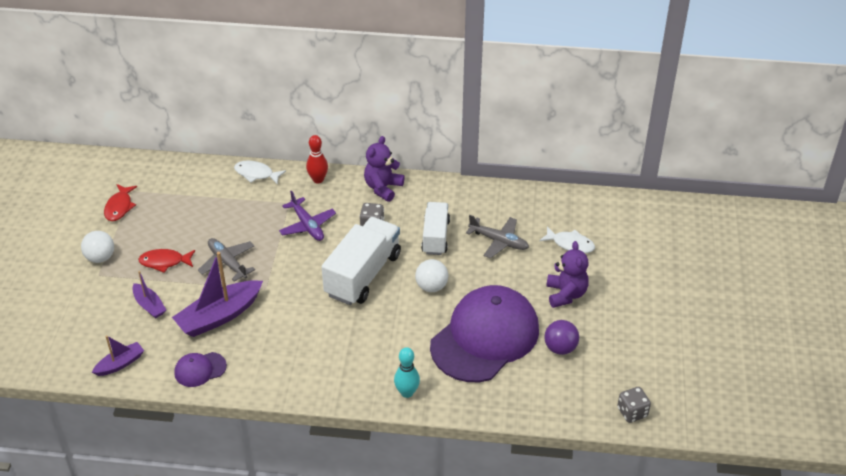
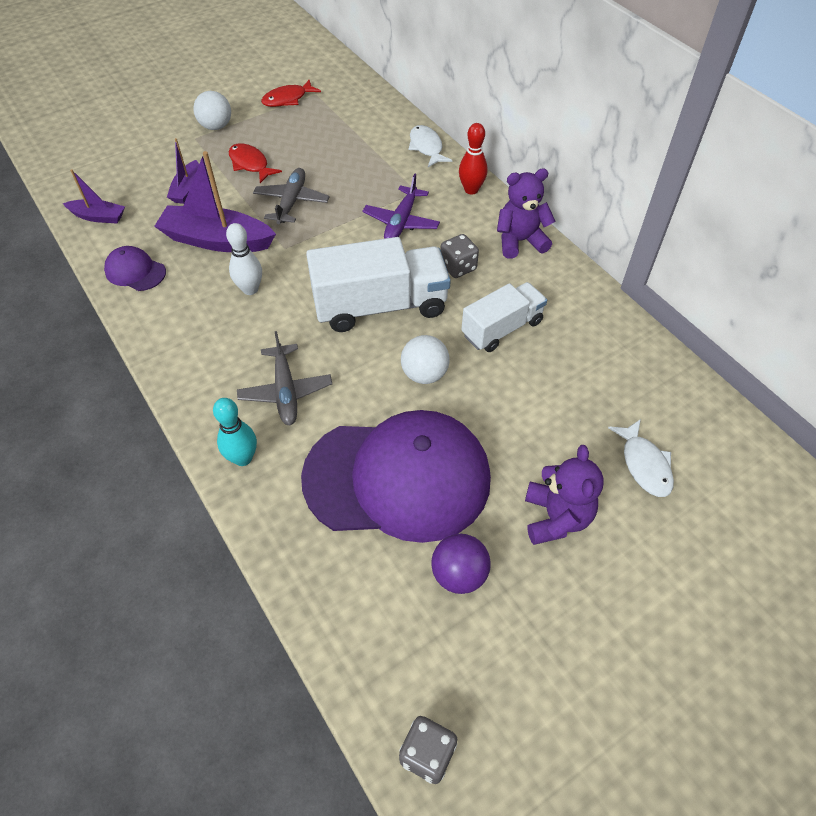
camera: 50 degrees right, 10 degrees up
(282, 323) = (250, 289): none -> white bowling pin
(499, 241) = (562, 389): grey plane -> grey plane (285, 391)
(566, 294) = (556, 517): purple teddy bear -> purple teddy bear turned 45 degrees counterclockwise

